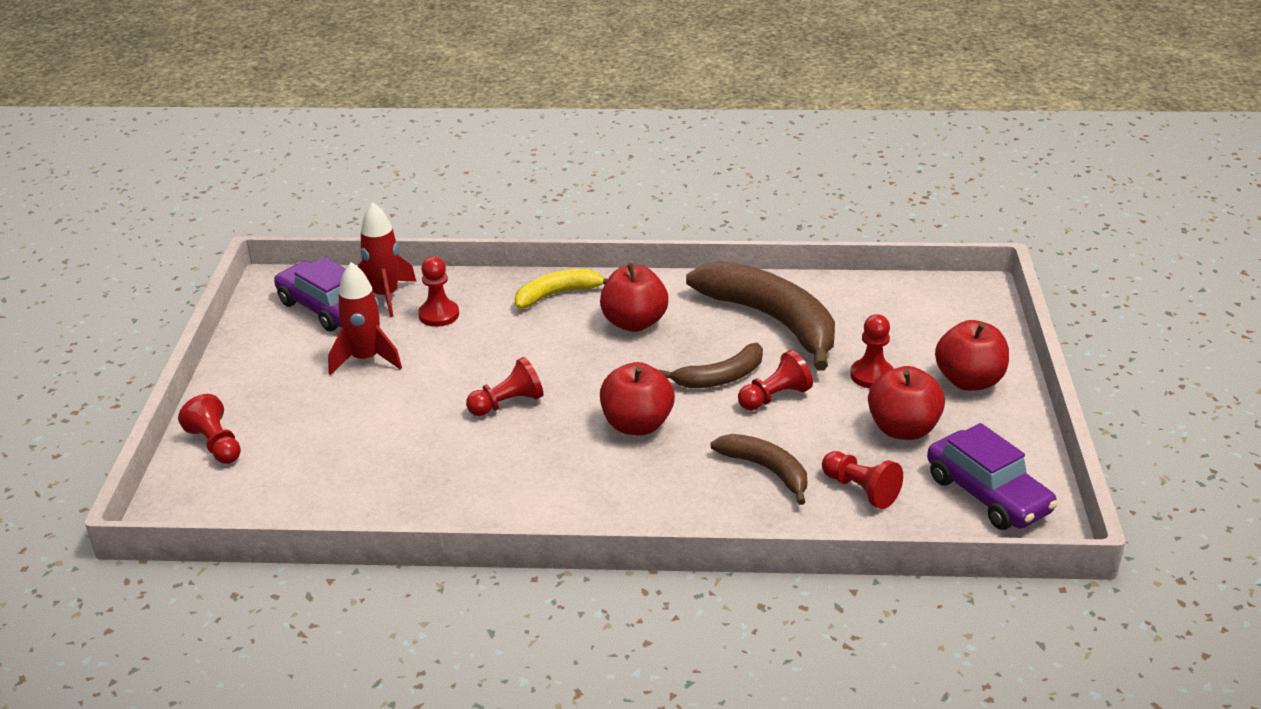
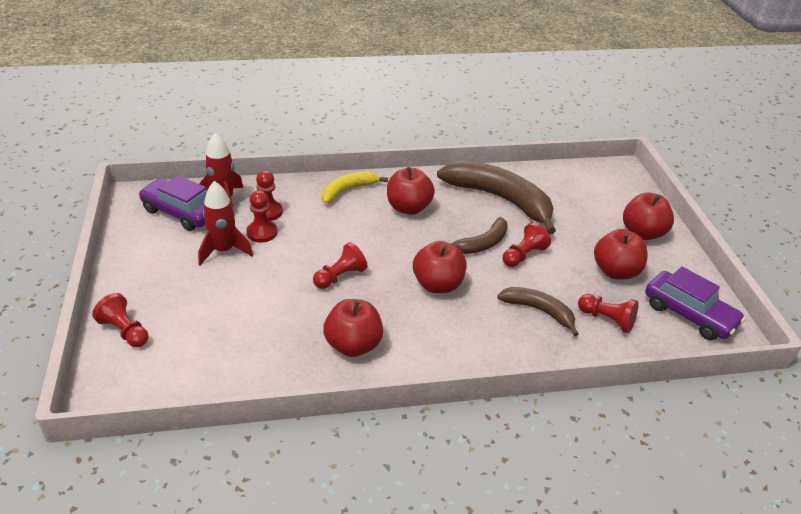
camera: 15 degrees left, 5 degrees up
(495, 488) = (353, 345): none -> red apple
(872, 375) = (580, 234): red pawn -> red pawn (262, 232)

